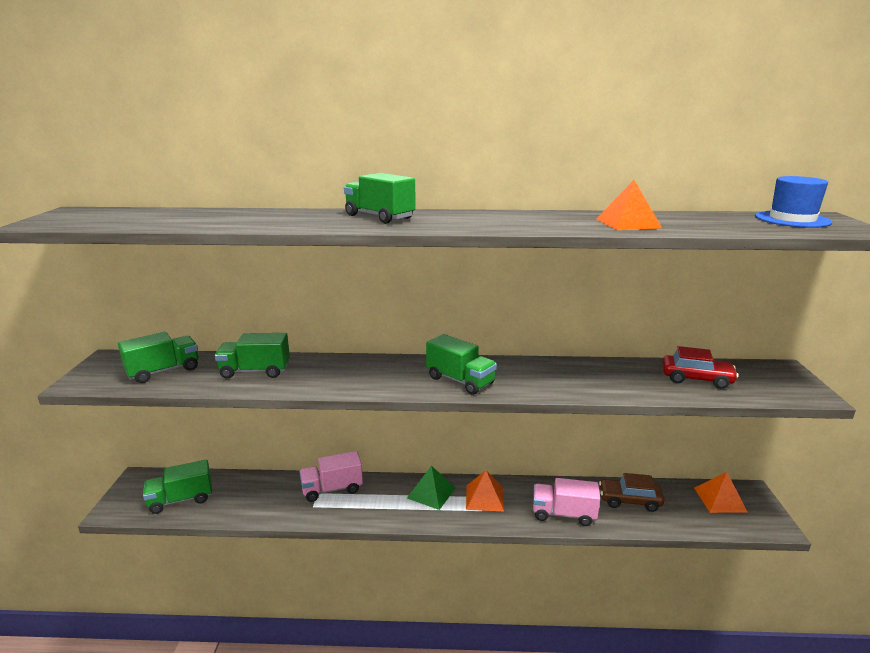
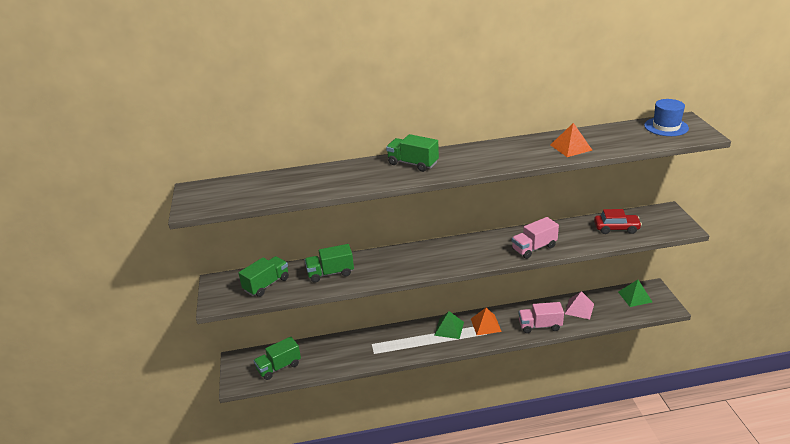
camera: 10 degrees left, 10 degrees up
(332, 489) = (380, 339): pink truck -> pink truck (534, 248)
(460, 381) = (470, 256): green truck -> none
(629, 500) = (579, 308): brown car -> pink pyramid
(720, 499) = (635, 297): orange pyramid -> green pyramid

